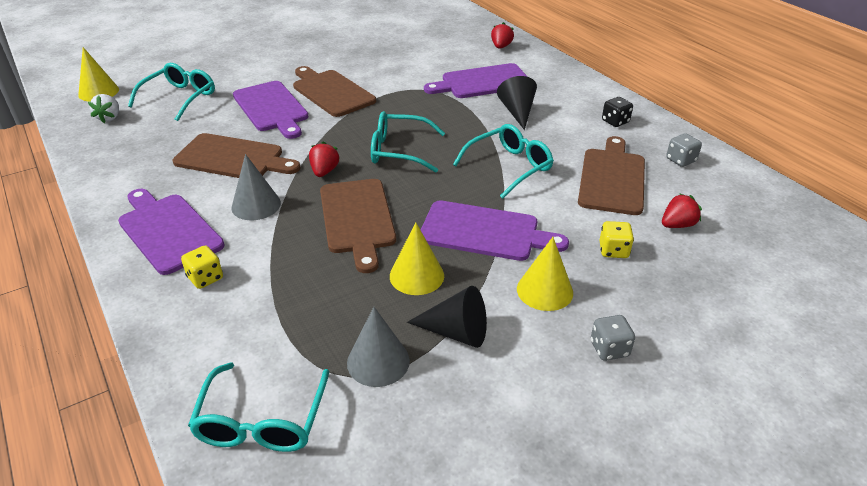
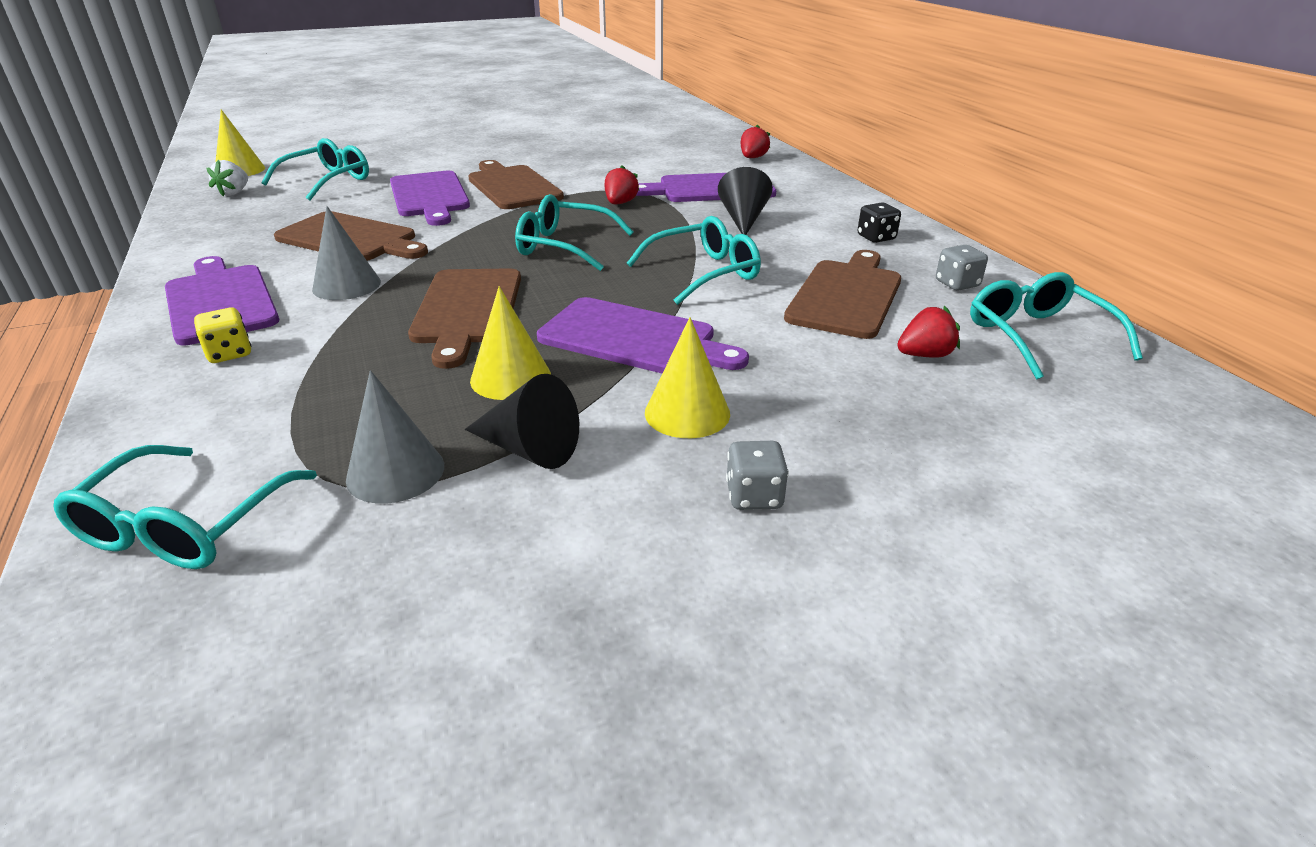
camera: 10 degrees right, 5 degrees down
(324, 171) = (455, 259): red strawberry -> red strawberry (620, 203)
(613, 251) = (813, 376): yellow dice -> none
(742, 201) = (1038, 336): none -> turquoise glasses

